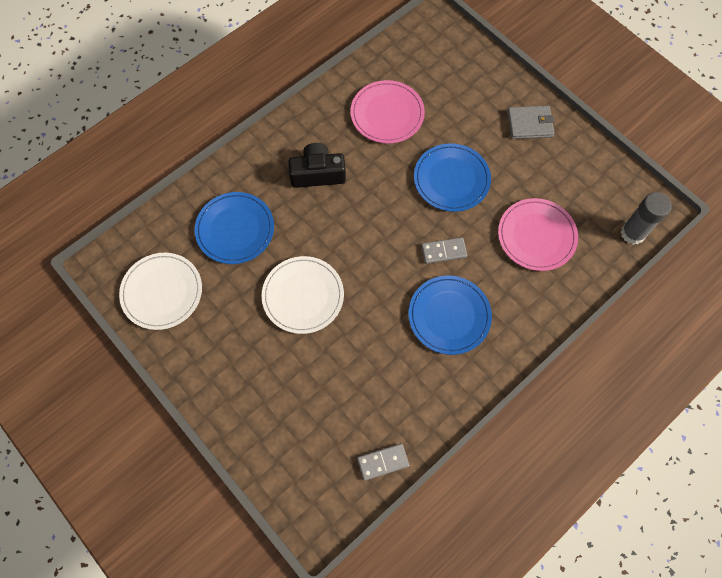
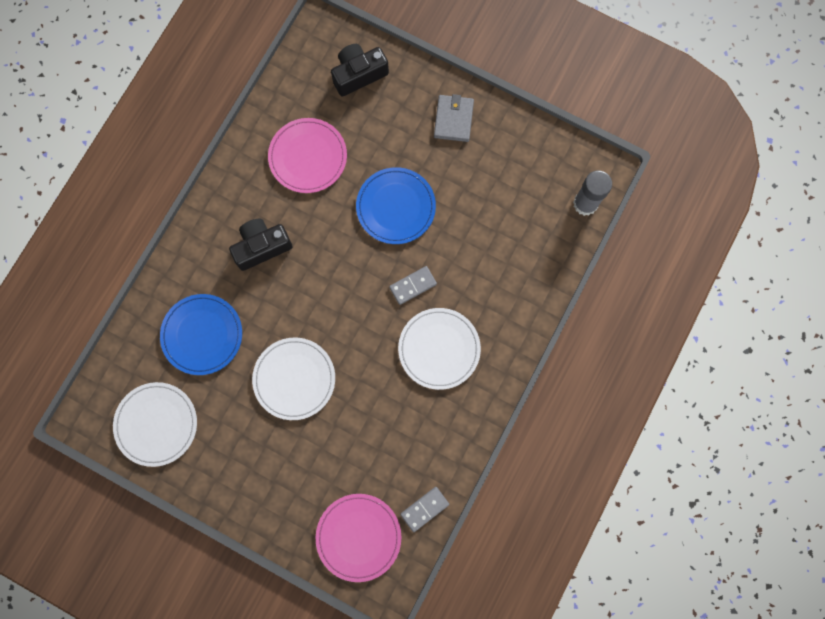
camera: 20 degrees left, 10 degrees up
(449, 316) = (439, 349): blue plate -> white plate
(456, 63) = (358, 74): none -> black camera
(529, 124) = (453, 119): grey wallet -> grey wallet turned 60 degrees counterclockwise
(536, 236) = (496, 238): pink plate -> pink plate (358, 537)

